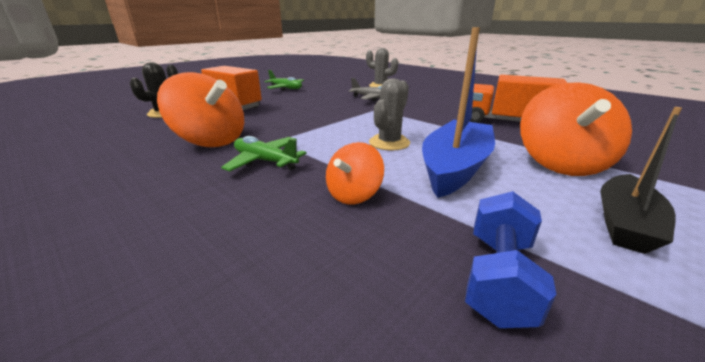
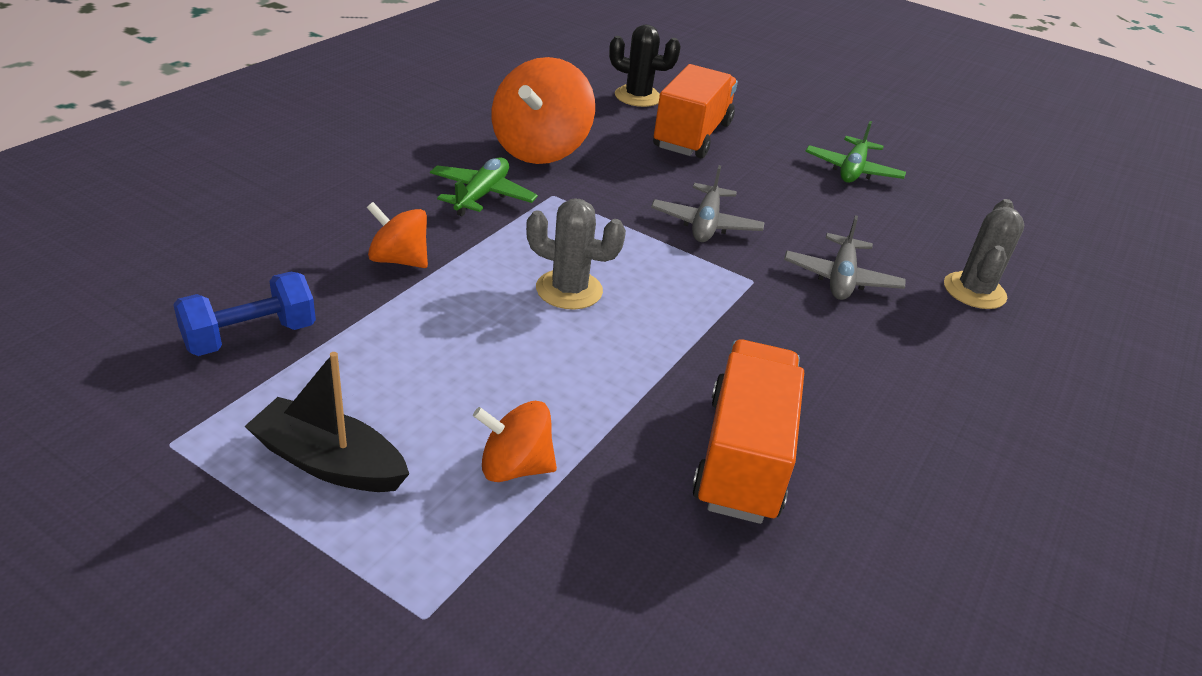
camera: 75 degrees right, 10 degrees up
(324, 112) = (705, 224): none -> grey plane
(455, 167) = (483, 345): blue boat -> none
(498, 278) = (250, 337): blue dumbbell -> blue dumbbell turned 45 degrees counterclockwise
(560, 164) = (515, 467): orange spinning top -> orange spinning top, size x0.56

